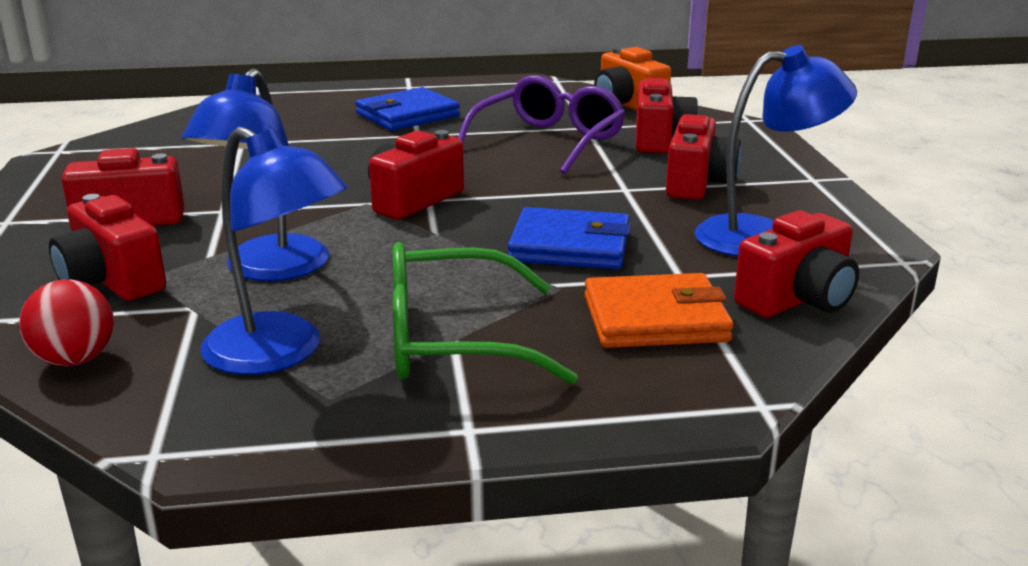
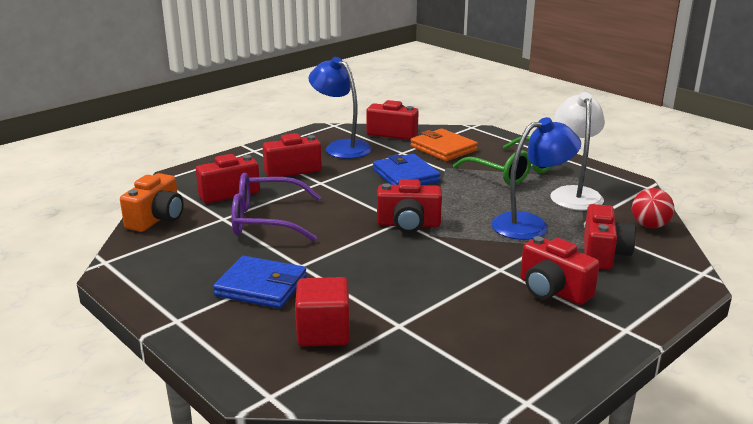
camera: 125 degrees left, 0 degrees up
(279, 353) = (574, 194): blue lamp -> white lamp
(291, 118) = (323, 332): none -> red cube

